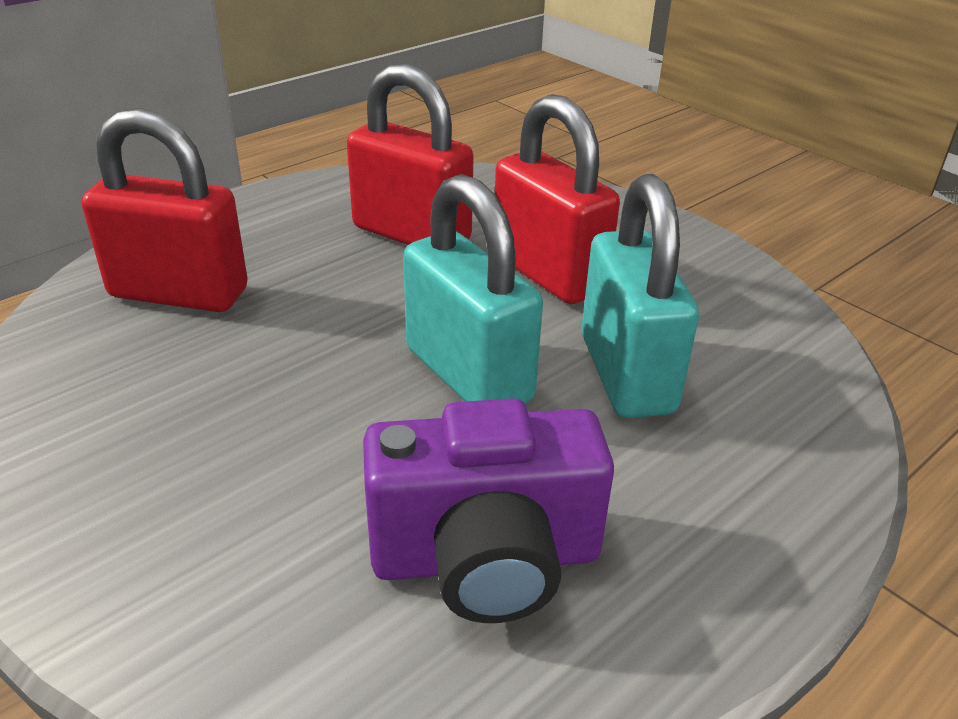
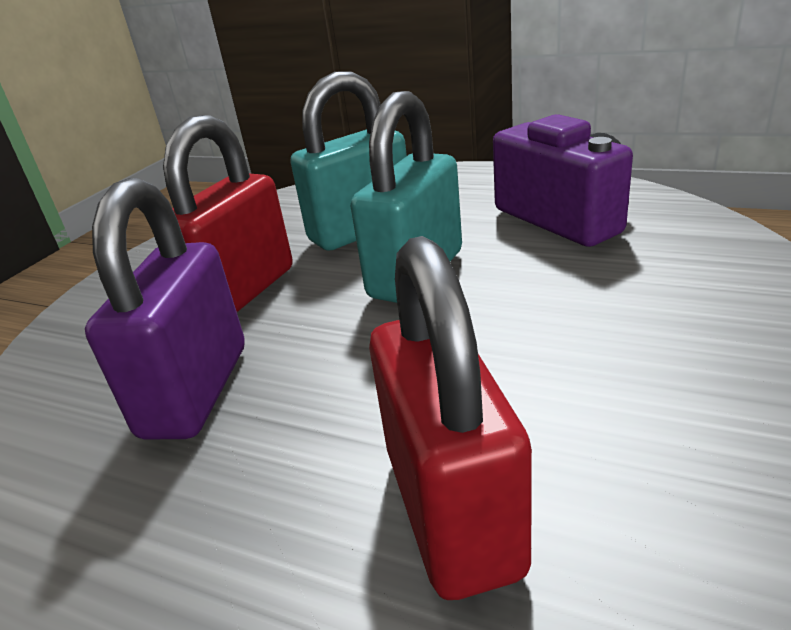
camera: 110 degrees left, 5 degrees down
(411, 234) = (196, 390): red padlock -> purple padlock

